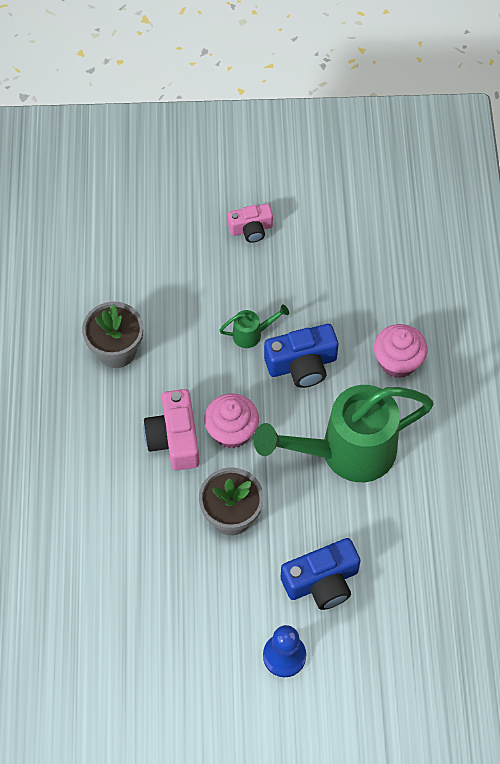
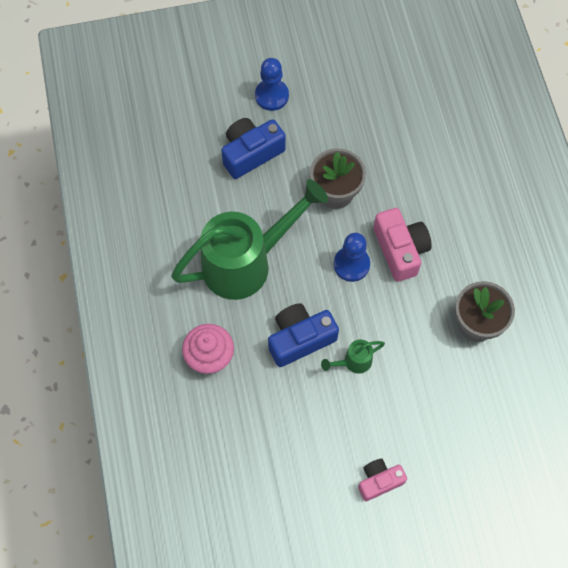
camera: 170 degrees right, 5 degrees up
(231, 431) = (351, 264): pink cupcake -> blue pawn

